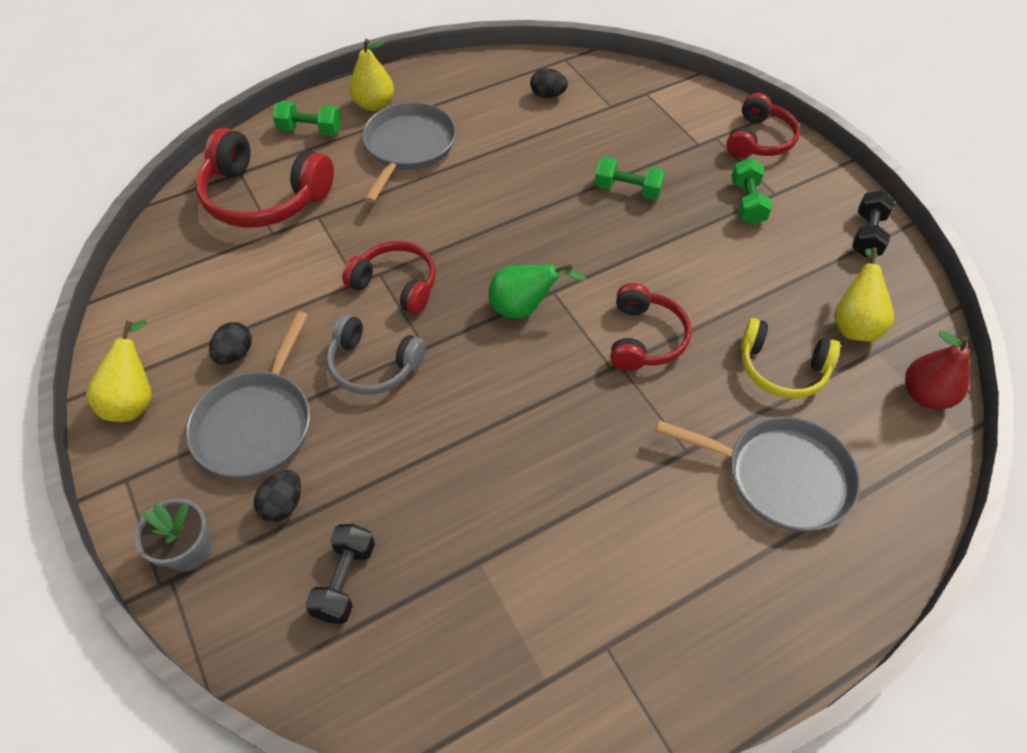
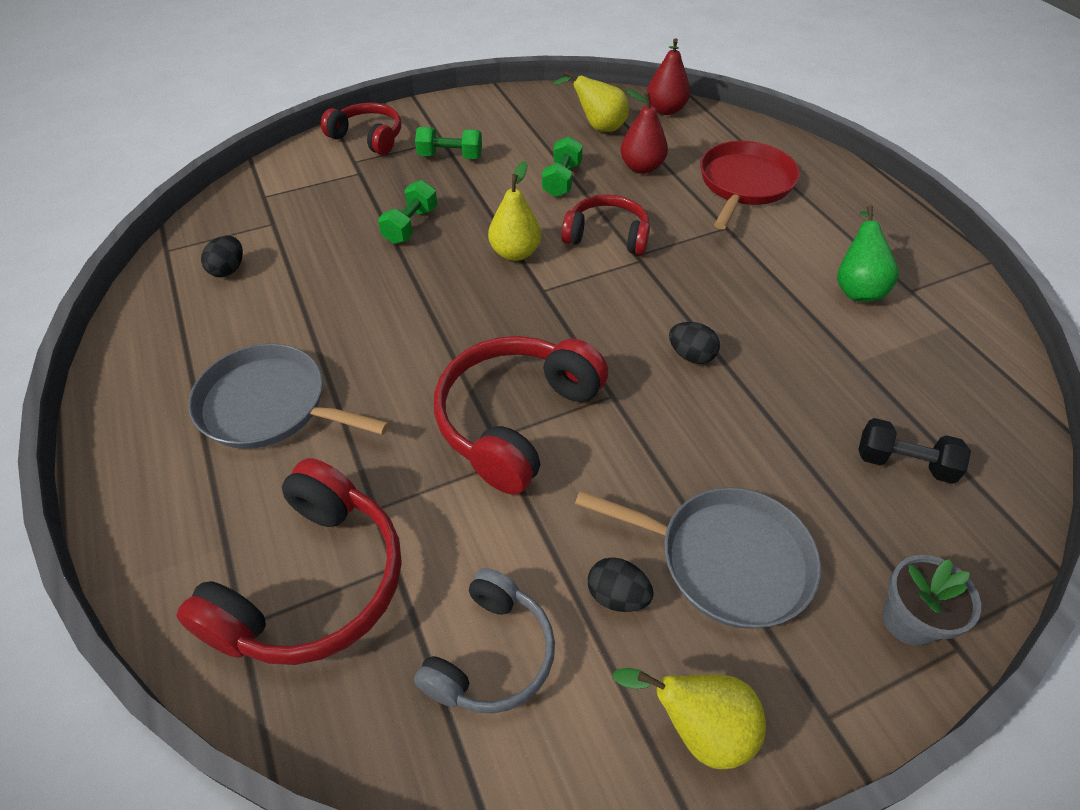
camera: 85 degrees left, 5 degrees down
(283, 504) = (830, 523): black egg -> black egg (691, 355)
(310, 130) = (179, 527): green dumbbell -> green dumbbell (562, 180)
(373, 365) = (637, 441): grey headphones -> grey headphones (491, 654)
(374, 105) = (157, 444): yellow pear -> yellow pear (515, 253)
(396, 285) = (516, 420): red headphones -> red headphones, size x1.57
(524, 308) = (563, 313): green pear -> green pear (856, 288)
(780, 476) = (744, 184): grey pan -> red pan
(781, 368) = (641, 167): yellow headphones -> red pear
(867, 235) = (504, 104): black dumbbell -> none

